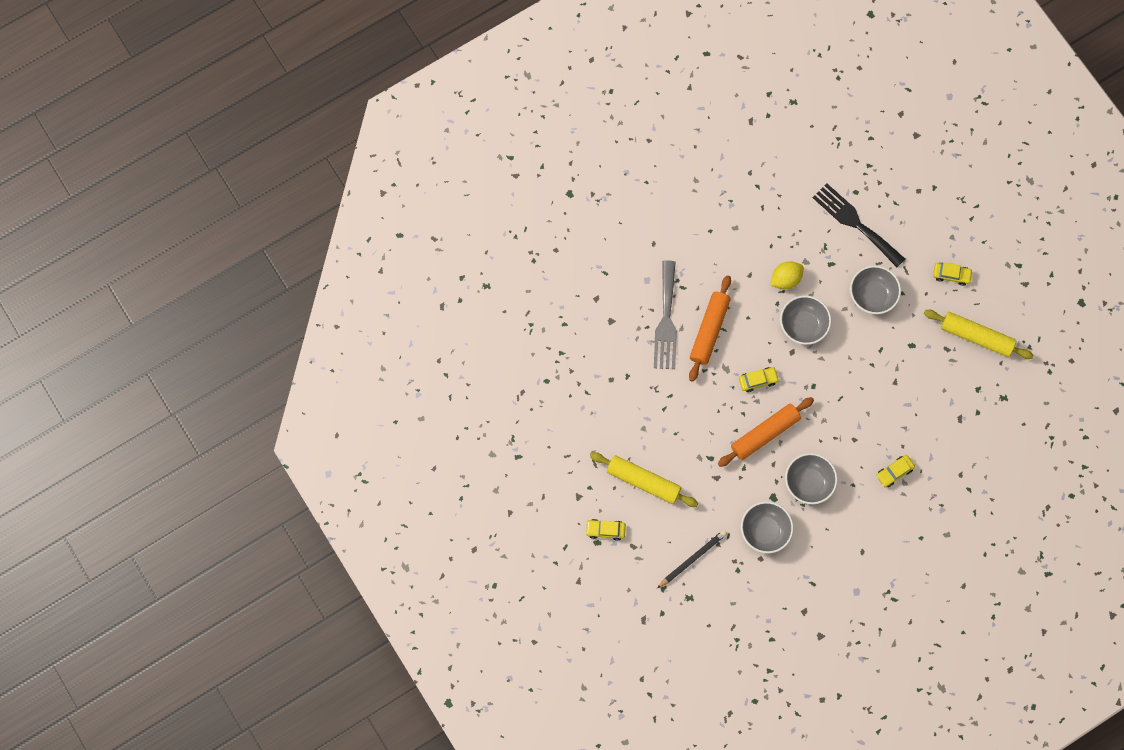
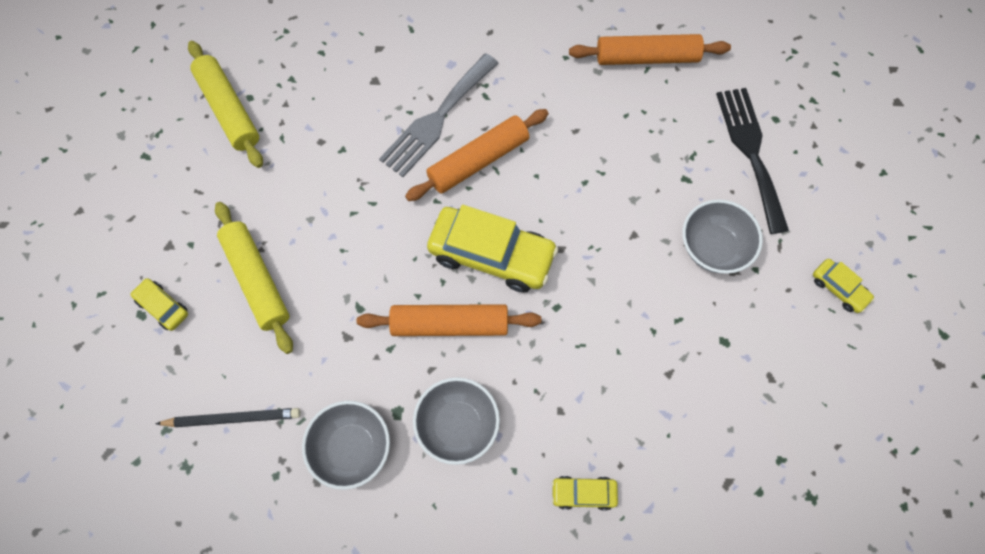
camera: 35 degrees right, 5 degrees down
(757, 199) = (647, 57): none -> orange rolling pin
(758, 380) = (491, 254): yellow car -> yellow car, size x2.10
(785, 279) = (616, 161): yellow lemon -> none
(803, 325) = (598, 227): grey bowl -> none
(976, 337) = (823, 388): yellow rolling pin -> yellow rolling pin (228, 110)

